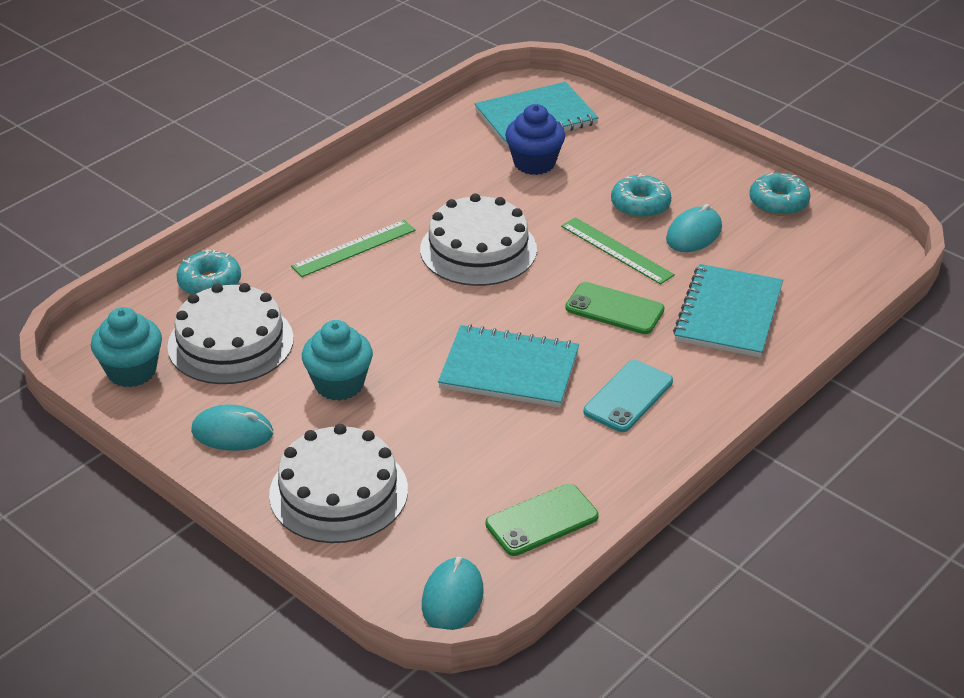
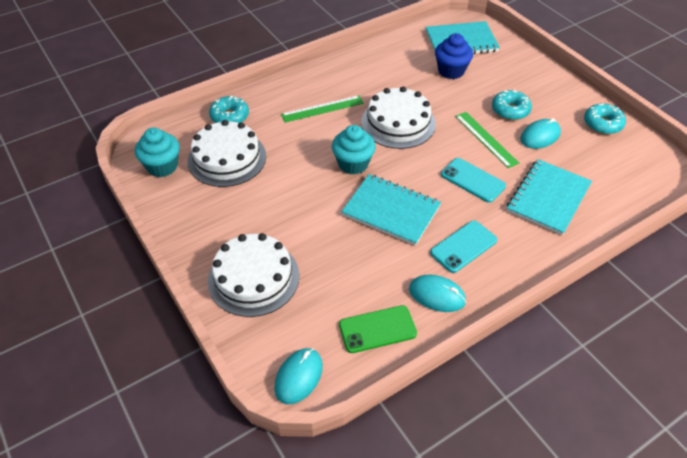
camera: 15 degrees right, 10 degrees up
(232, 432) = (204, 220): turquoise mouse -> turquoise mouse (437, 295)
(339, 384) = (281, 200): turquoise cupcake -> turquoise cupcake (353, 164)
(614, 309) = (472, 180): green phone -> turquoise phone

